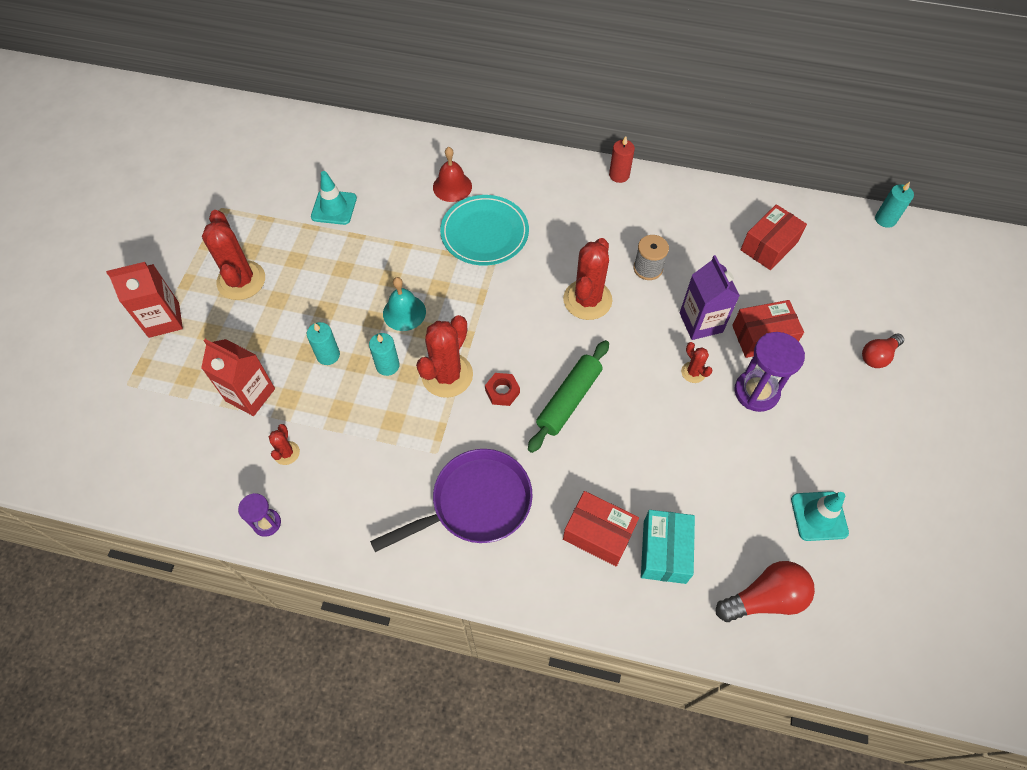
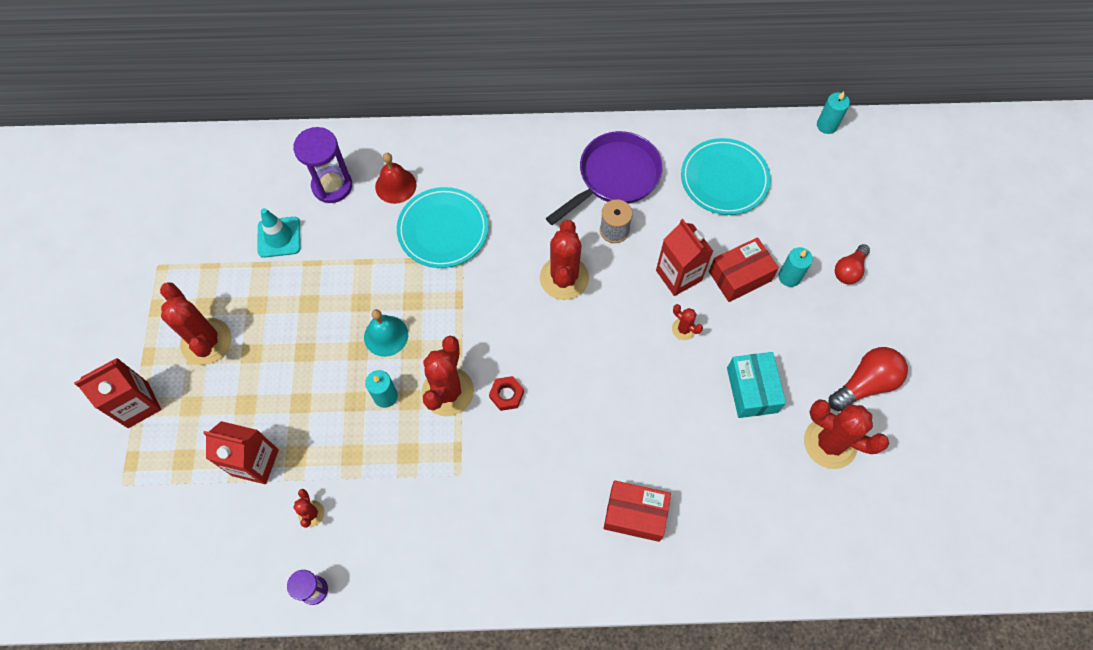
camera: 15 degrees left, 5 degrees up
(328, 355) = (322, 400): turquoise candle -> turquoise candle (789, 277)
(475, 503) = (512, 515): purple pan -> purple pan (615, 177)
(568, 400) = (573, 387): green rolling pin -> none
(619, 175) = (561, 135): red candle -> none
(664, 551) = (699, 515): turquoise box -> turquoise box (752, 390)
(701, 322) = (678, 275): purple carton -> red carton
(756, 392) = (746, 334): purple hourglass -> purple hourglass (332, 186)
(764, 598) = (799, 535): red light bulb -> red light bulb (865, 384)
(769, 246) = (724, 179): red box -> turquoise plate
(819, 516) = (830, 443): turquoise traffic cone -> red cactus

